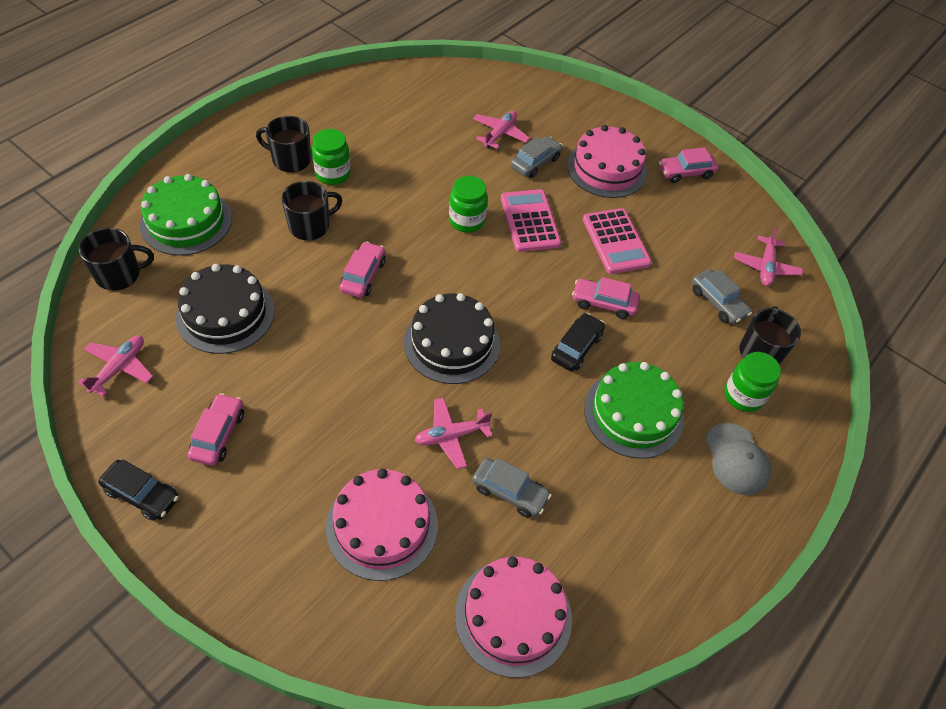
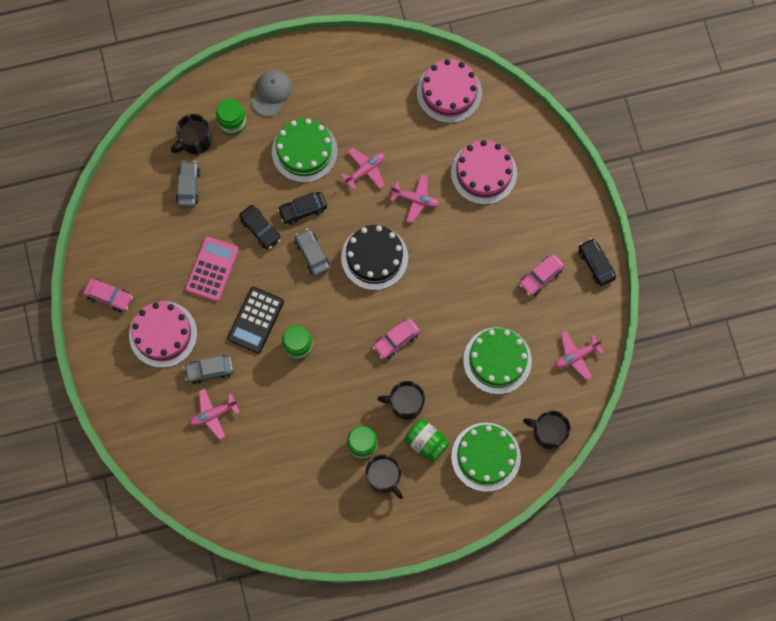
camera: 140 degrees left, 20 degrees up
(225, 314) = (497, 360): black cake -> green cake
(264, 204) = (426, 442): none -> green jar
(510, 492) = (406, 150): grey car -> grey car (312, 254)
(530, 221) = (255, 320): pink calculator -> black calculator
(603, 303) = (260, 229): pink car -> black car
(765, 267) = (131, 191): pink plane -> pink plane (365, 170)

